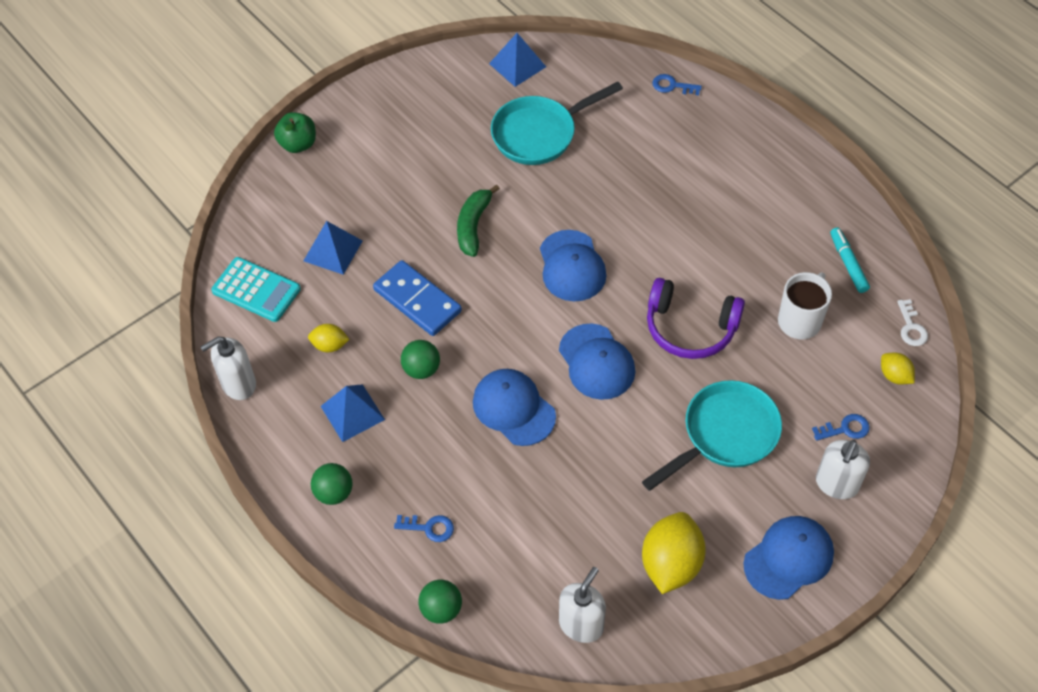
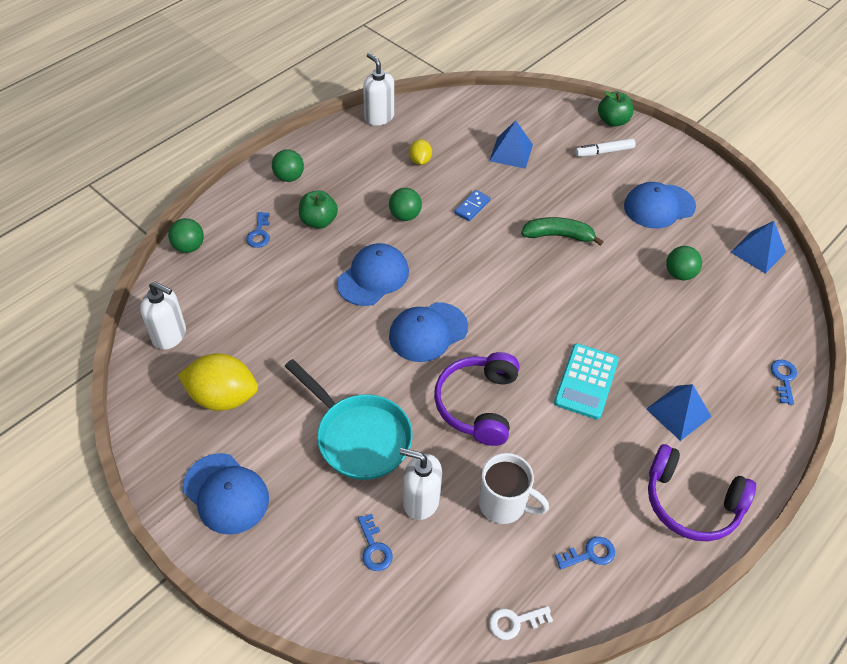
camera: 80 degrees right, 5 degrees down
(256, 290) = (464, 116): turquoise calculator -> turquoise calculator (586, 381)
(349, 162) = (604, 152): none -> white marker
(352, 412) = (360, 180): blue pyramid -> blue pyramid (678, 412)
(417, 300) = (472, 207): blue domino -> blue domino, size x0.52
(417, 461) = (318, 221): none -> green apple
(539, 133) = (679, 274): turquoise pan -> green ball
(572, 266) = (530, 308): blue cap -> blue cap (659, 206)
(798, 182) = (691, 502): none -> purple headphones
(836, 484) = (308, 538): white soap dispenser -> white soap dispenser (421, 501)
(848, 263) = (590, 554): turquoise marker -> blue key
(894, 376) = (446, 601): yellow lemon -> none

